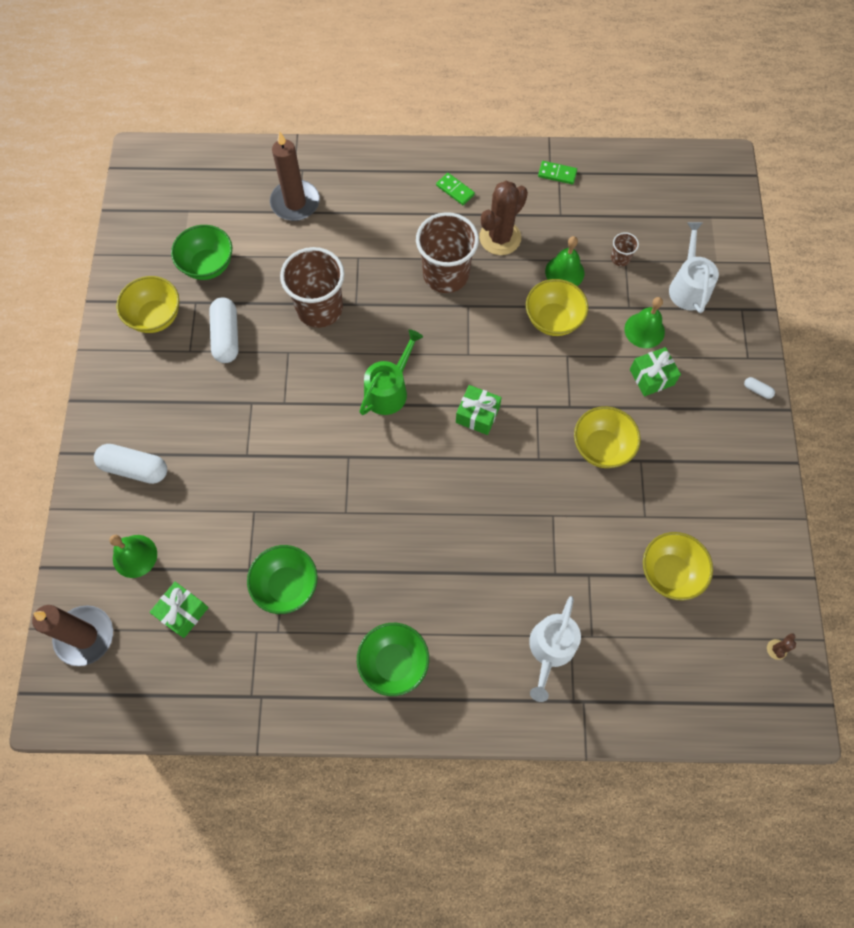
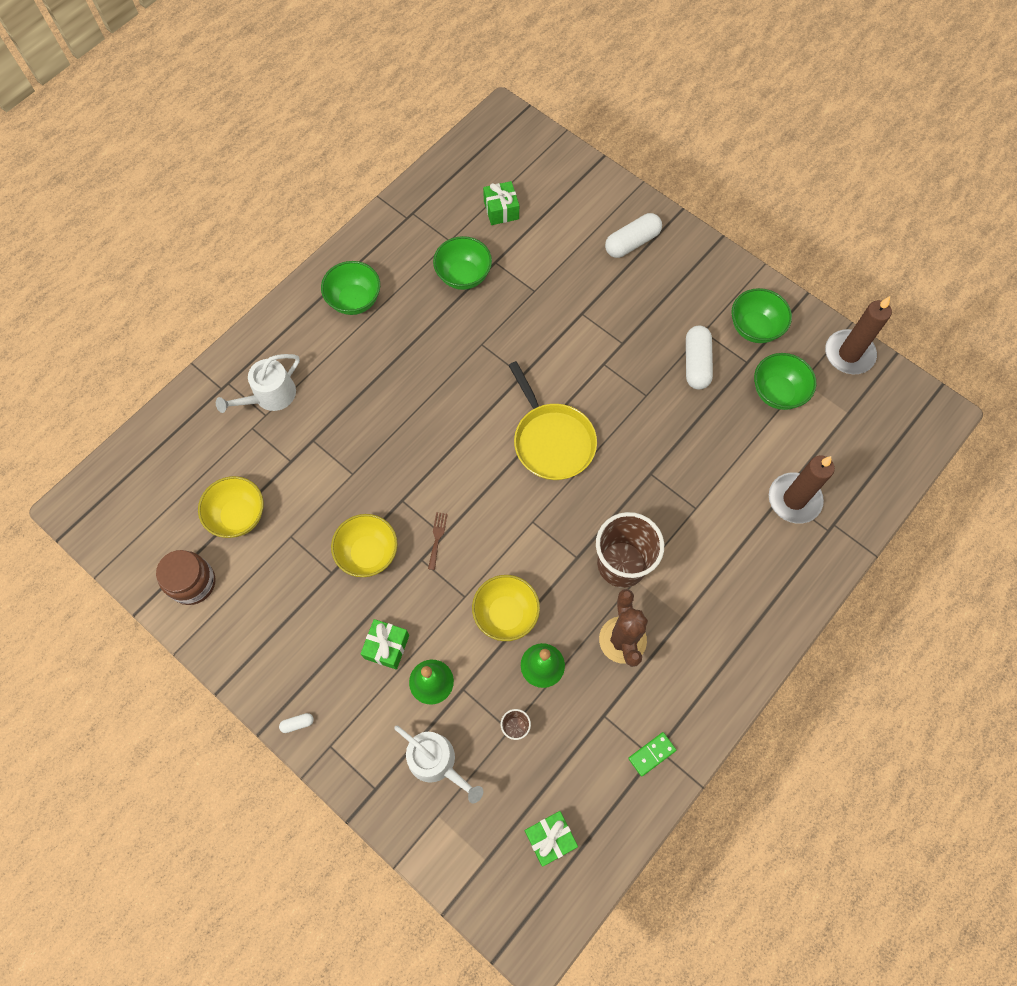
camera: 130 degrees right, 0 degrees up
(85, 636) = (534, 153): brown candle -> brown candle (849, 354)
(135, 556) = (565, 207): green bell -> none
(155, 317) = (754, 328): yellow bowl -> green bowl
(226, 336) = (696, 363): white capsule -> white capsule turned 60 degrees clockwise
(319, 308) = (668, 444): brown cup -> none
(389, 390) = (552, 441): green watering can -> yellow pan
(455, 190) = (705, 643): green domino -> none
(477, 415) = (475, 486): green gift -> green gift (550, 838)
(543, 409) = (437, 538): none -> brown fork
(550, 649) = (270, 396): white watering can -> white watering can turned 105 degrees counterclockwise
(749, 556) = (193, 583): none -> brown jar
(776, 649) = (123, 538): brown cactus -> none

